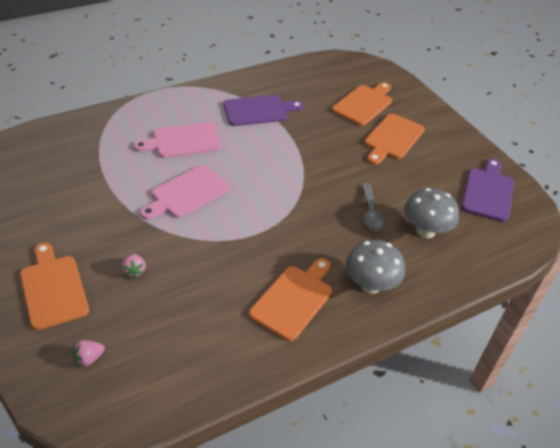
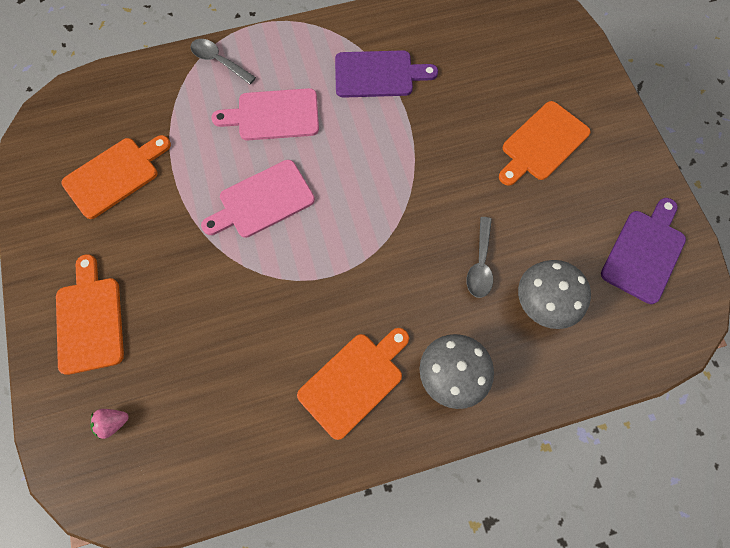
camera: 15 degrees right, 25 degrees up
(131, 113) = (219, 61): none -> grey spoon
(134, 271) = (181, 309): pink strawberry -> none
(364, 104) = (520, 78): orange cutting board -> orange cutting board (115, 175)

